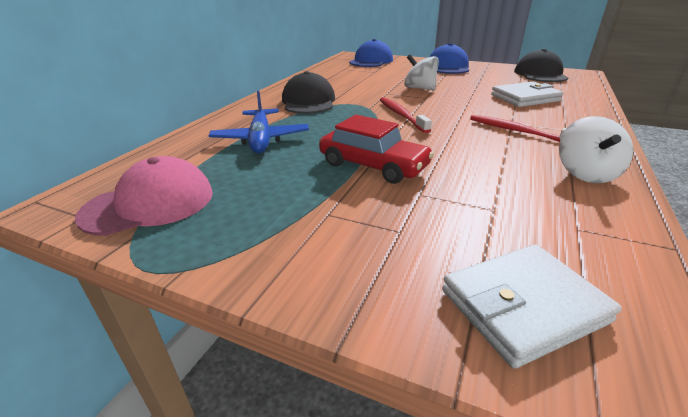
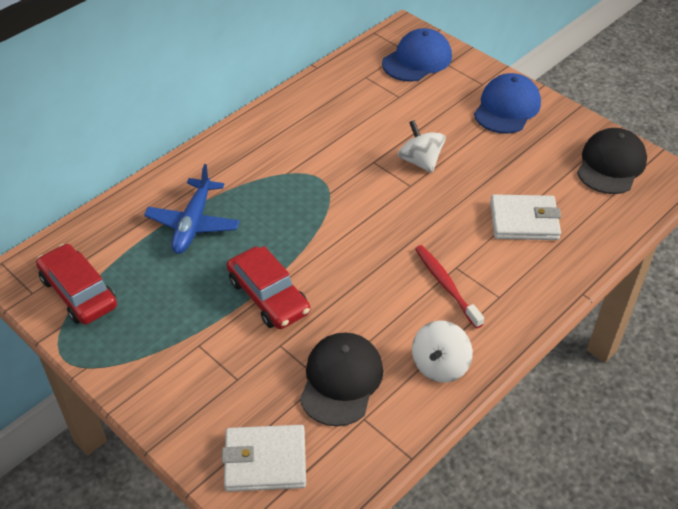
camera: 20 degrees right, 15 degrees up
(149, 204) = (79, 292): pink cap -> red car
(308, 101) = (274, 158): black cap -> black cap (341, 380)
(401, 115) = (354, 217): red toothbrush -> none

